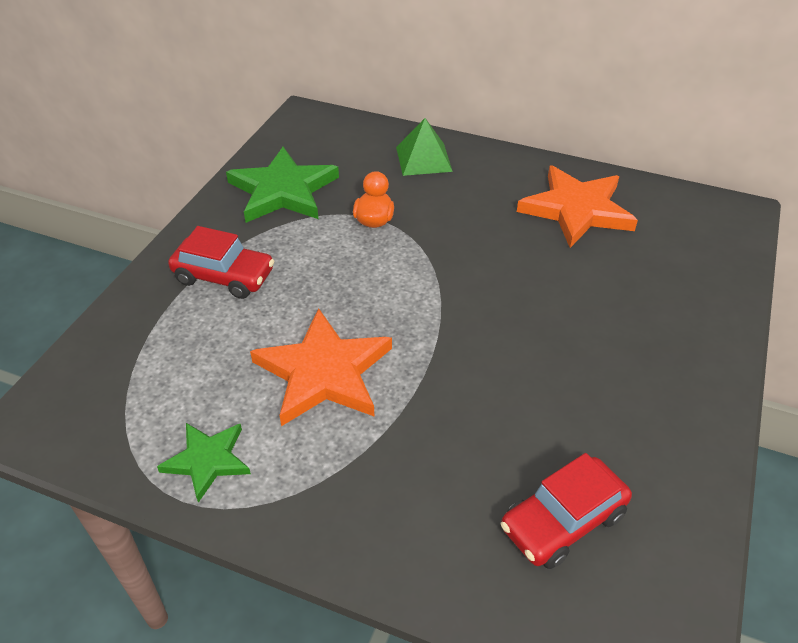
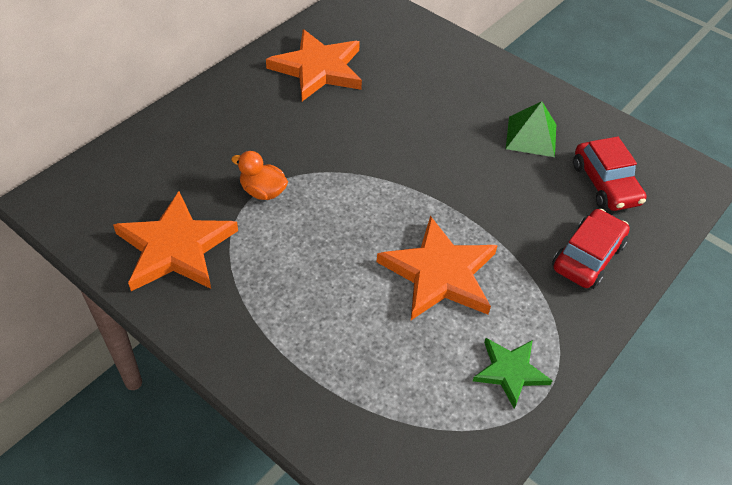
camera: 75 degrees left, 5 degrees up
(224, 276) = (287, 321): red car -> red car (587, 257)
(283, 191) = (176, 247): green star -> orange star
(423, 159) = (191, 133): green pyramid -> green pyramid (531, 136)

